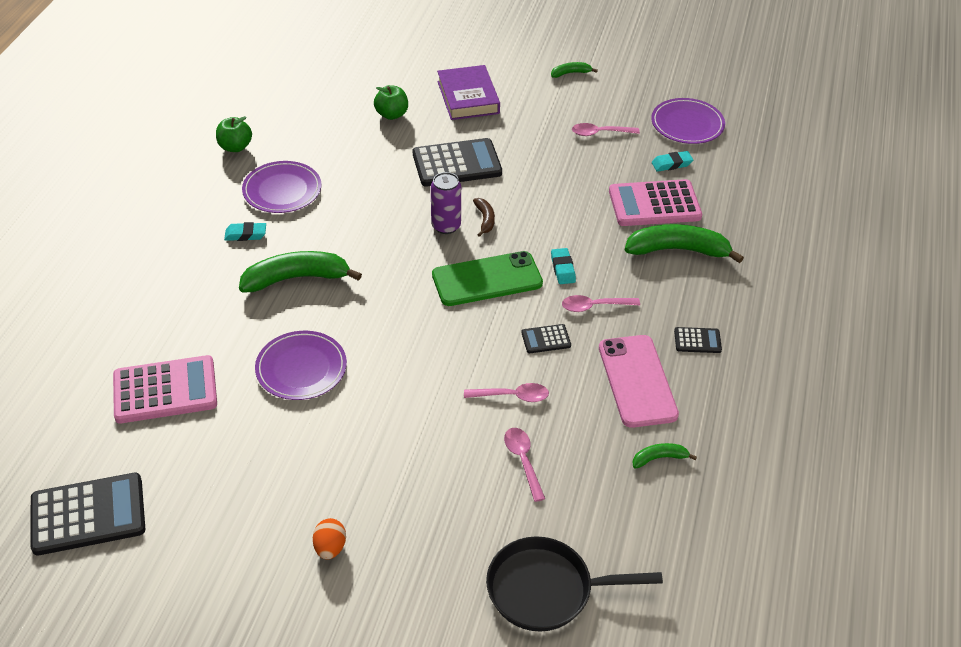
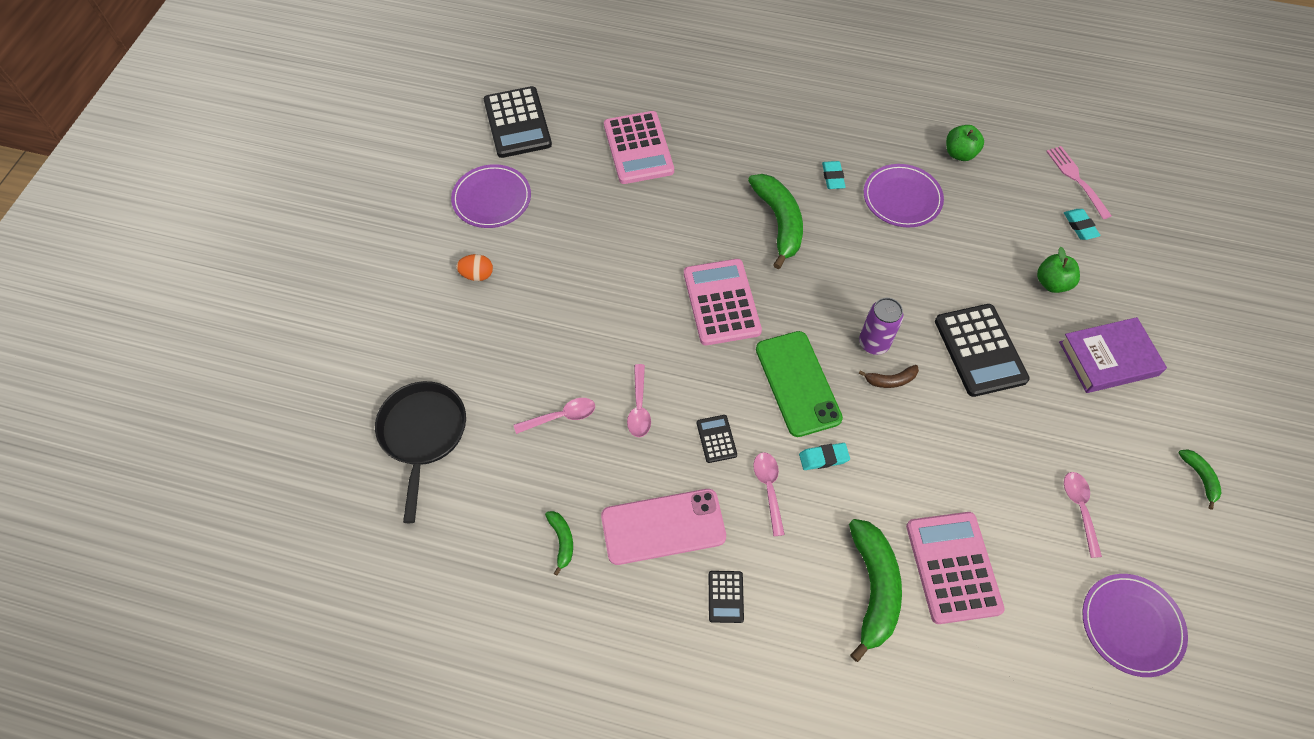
camera: 90 degrees right, 15 degrees up
(283, 83) = (1077, 180): none -> pink fork
(301, 368) = (667, 237): purple plate -> purple plate (492, 199)
(391, 328) = (721, 302): none -> pink calculator
(671, 164) = (1038, 596): turquoise eraser -> turquoise eraser (1080, 226)

